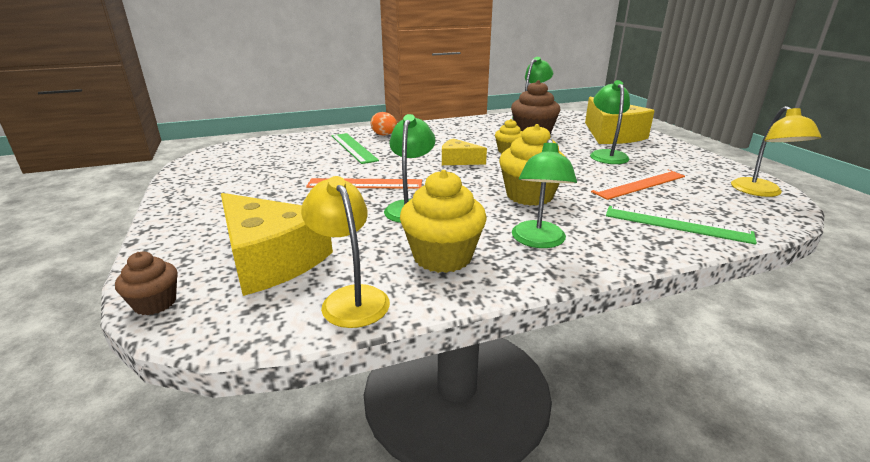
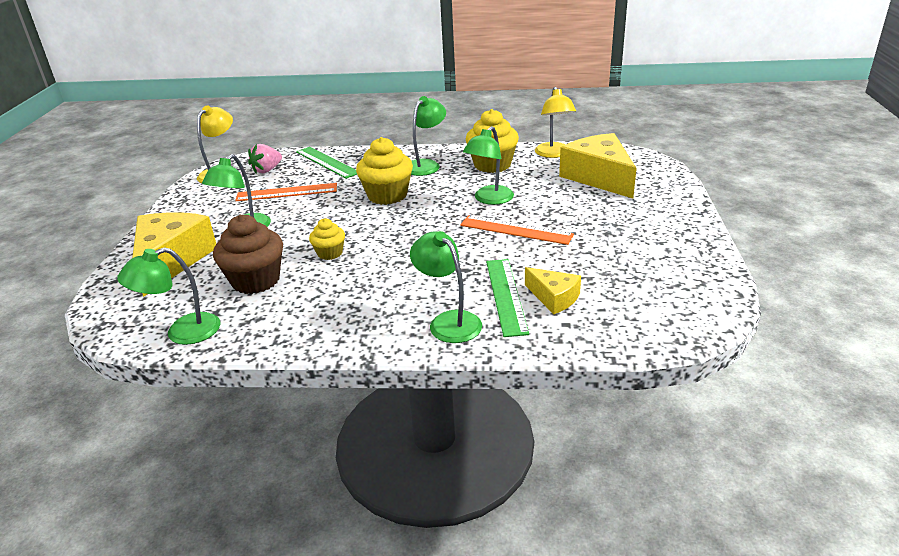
camera: 155 degrees left, 5 degrees up
(155, 303) = (659, 164): brown cupcake -> none
(384, 135) = (448, 321): orange egg -> green lamp
(458, 161) = (400, 247): yellow cheese -> yellow cheese (554, 298)
(721, 203) = (267, 170): none -> pink strawberry

